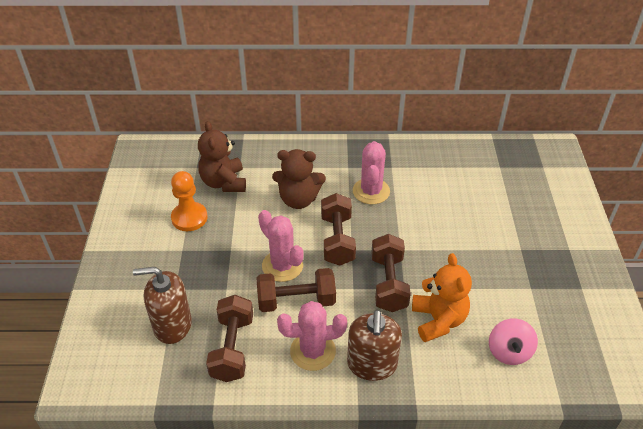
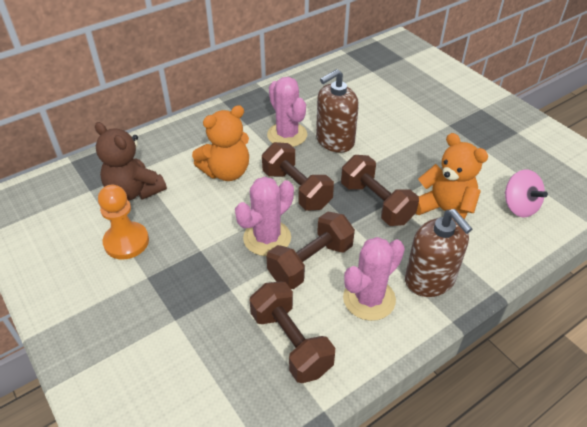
camera: 35 degrees left, 0 degrees up
(172, 325) = (205, 358): brown soap dispenser -> brown soap dispenser (335, 140)
(282, 266) = (267, 238): pink cactus -> pink cactus turned 60 degrees counterclockwise
(298, 199) = (226, 172): brown teddy bear -> orange teddy bear

